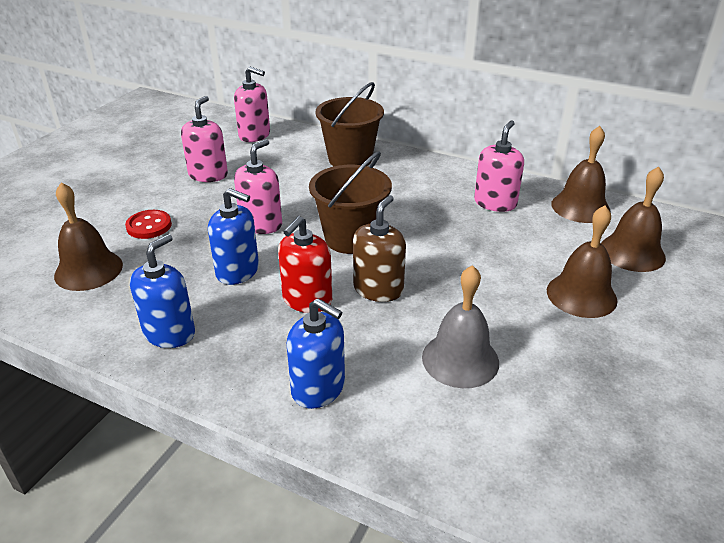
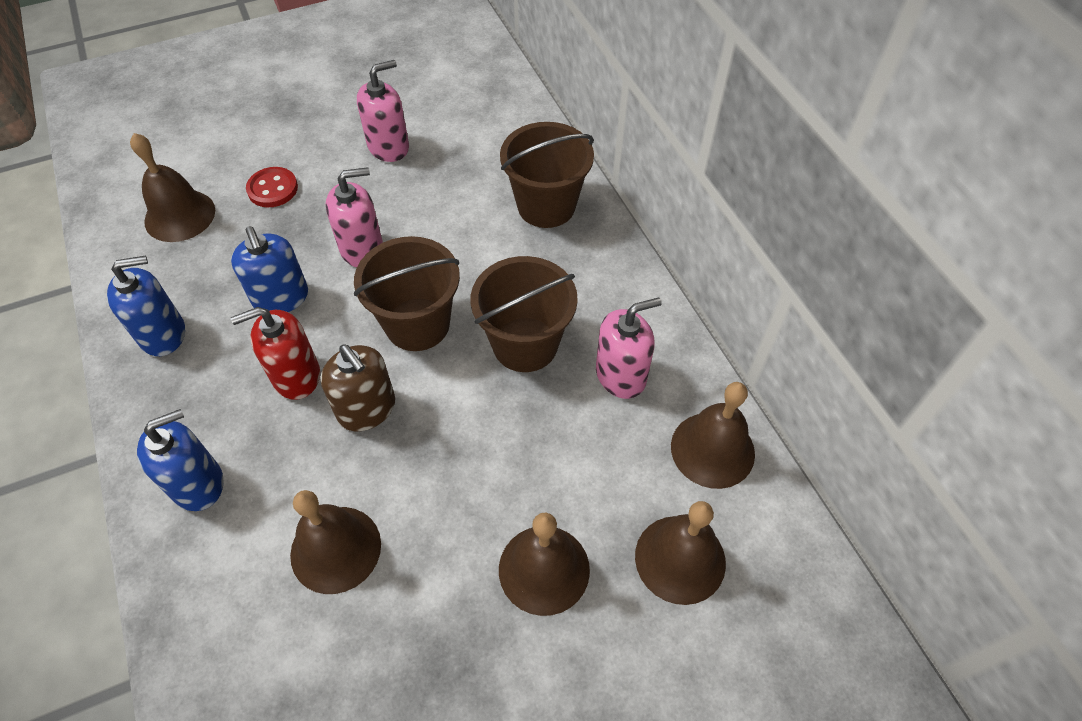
camera: 40 degrees right, 20 degrees up
(254, 135) = (492, 109): pink soap dispenser -> none
(318, 388) = (198, 483): blue soap dispenser -> blue soap dispenser turned 105 degrees counterclockwise
(378, 289) = (367, 409): brown soap dispenser -> brown soap dispenser turned 75 degrees clockwise
(427, 216) = (525, 344): none -> brown bucket
(460, 359) = (335, 549): grey bell -> brown bell

